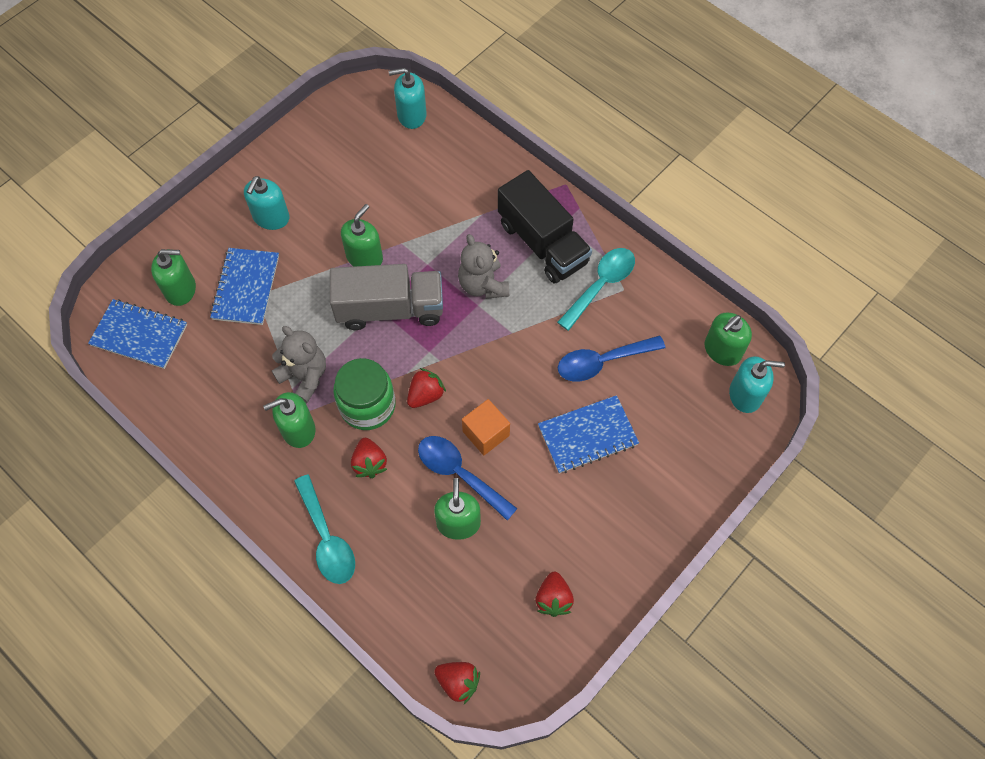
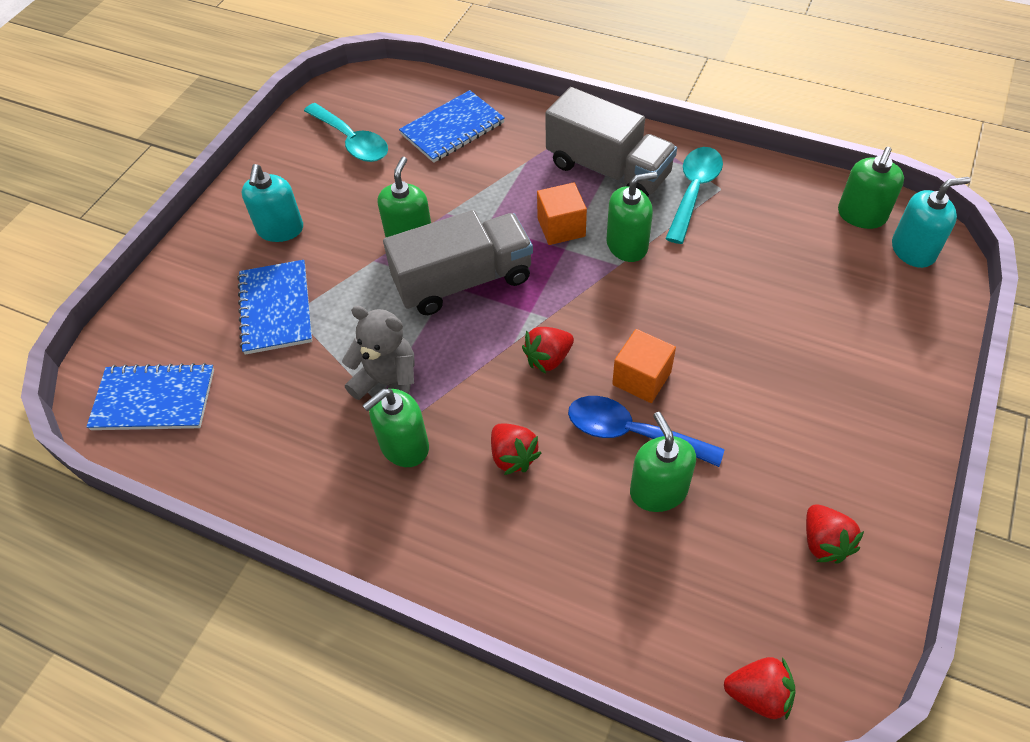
camera: 15 degrees left, 10 degrees down
(180, 289) = (192, 334): green soap dispenser -> green soap dispenser (627, 245)
(327, 538) = (497, 566): turquoise spoon -> turquoise spoon (352, 141)
(367, 405) = (481, 391): green jar -> none
(411, 115) = (405, 94): turquoise soap dispenser -> none
(426, 395) = (548, 358): red strawberry -> red strawberry turned 150 degrees counterclockwise
(483, 285) = (561, 227): grey teddy bear -> orange cube
(542, 243) = (608, 170): black truck -> grey truck
(587, 435) = (762, 344): blue notebook -> blue notebook (452, 129)
(602, 362) = (737, 264): blue spoon -> none

